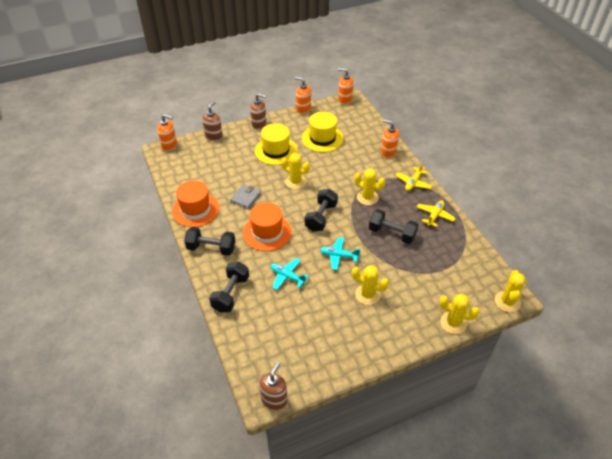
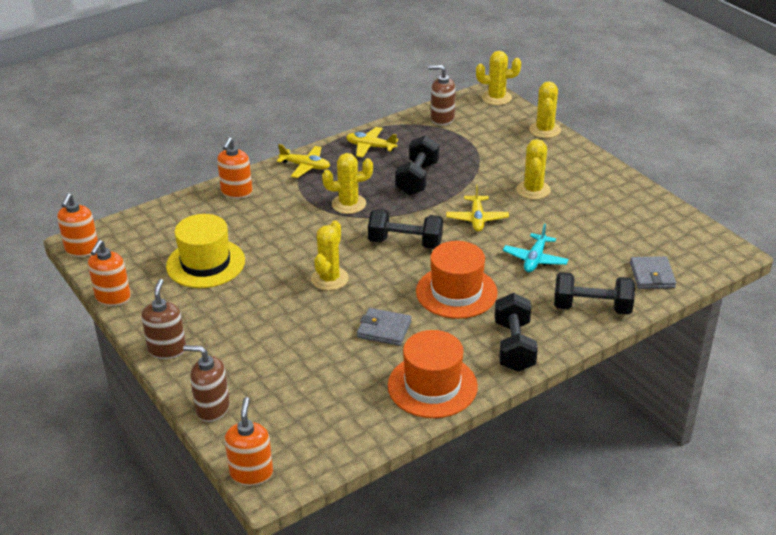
camera: 100 degrees left, 10 degrees down
(251, 337) = (652, 275): none -> grey wallet
(274, 399) = (725, 243): brown soap dispenser -> brown soap dispenser (442, 119)
(276, 151) = (248, 314): yellow hat -> none
(338, 256) = (477, 219): turquoise plane -> yellow plane
(367, 197) = (348, 204): yellow cactus -> yellow cactus turned 60 degrees clockwise

